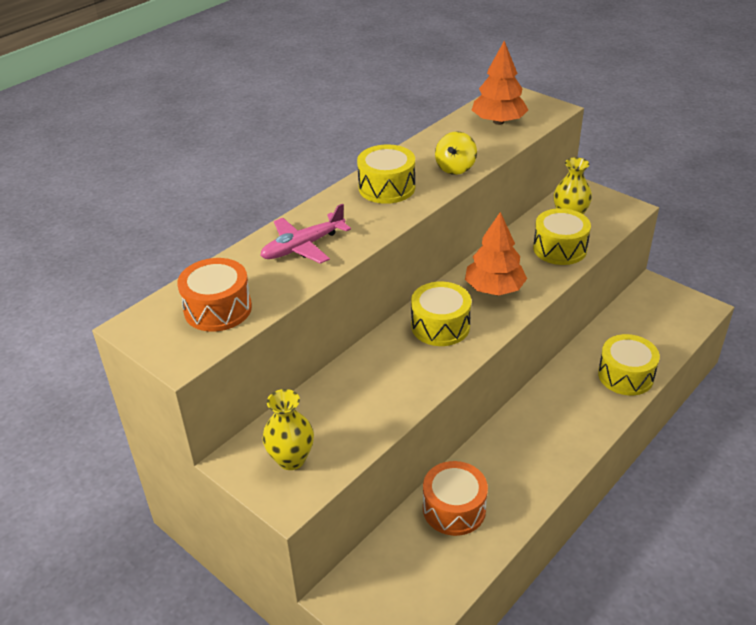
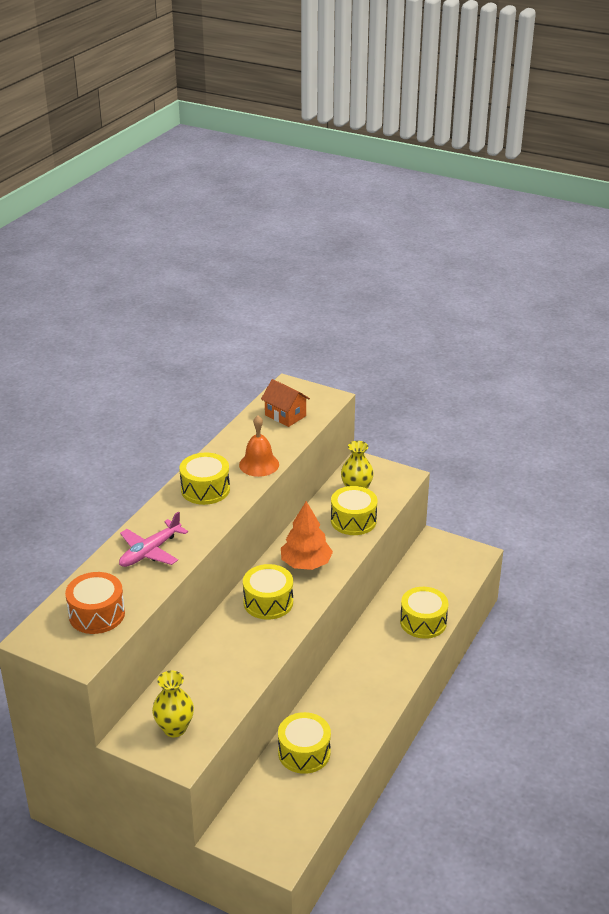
camera: 15 degrees left, 5 degrees down
(454, 509) = (304, 752): orange drum -> yellow drum
(455, 168) = (259, 464): yellow spinning top -> orange bell
(498, 122) = (285, 415): orange tree -> orange house

